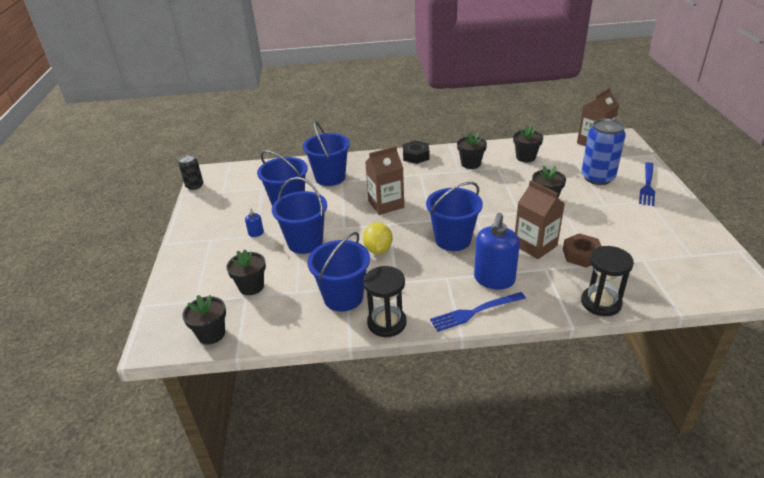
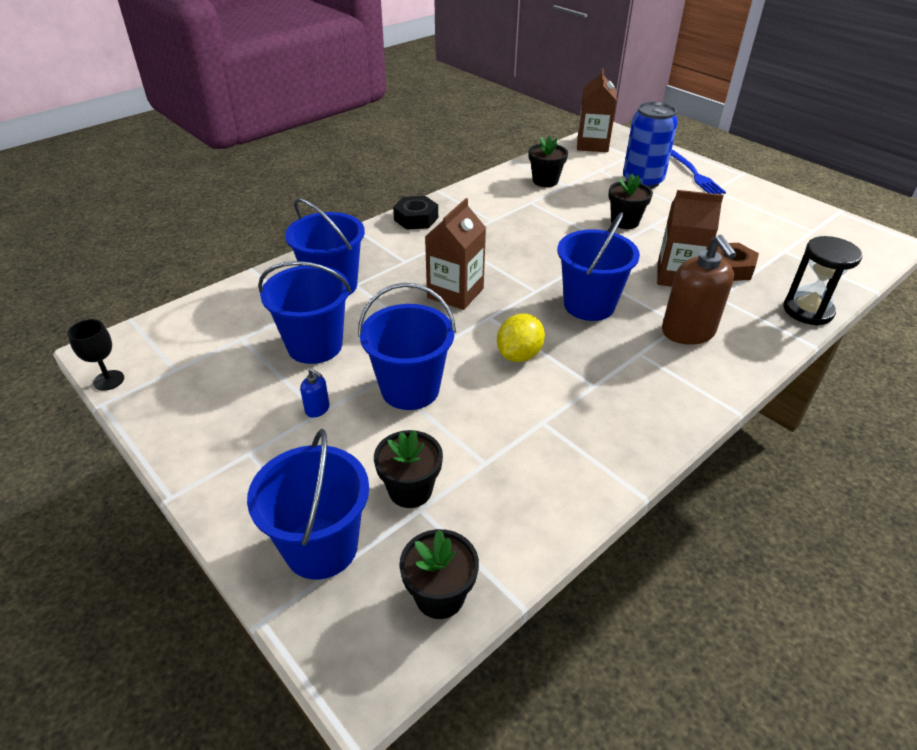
camera: 40 degrees left, 5 degrees up
(194, 186) = (109, 380): black can -> black goblet
(343, 297) = (555, 438): blue bucket -> blue bucket (321, 547)
(378, 249) = (519, 355): yellow lemon -> yellow lemon turned 75 degrees clockwise
(387, 323) = (647, 442): black hourglass -> none
(470, 164) = (494, 207): black flower pot -> none
(475, 312) = (717, 378): blue fork -> none
(494, 279) = (688, 332): blue soap dispenser -> brown soap dispenser

